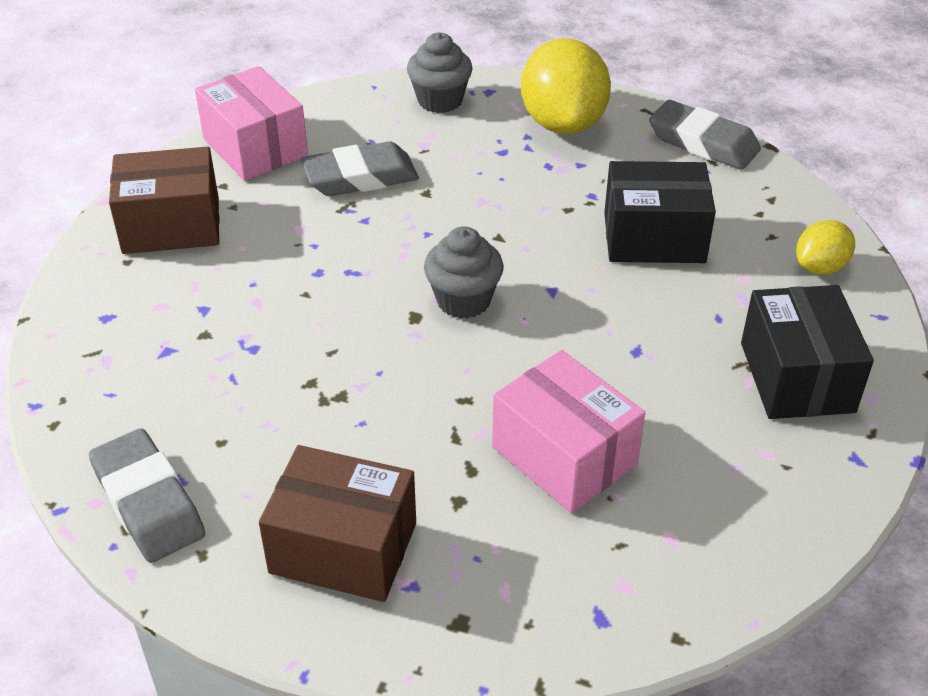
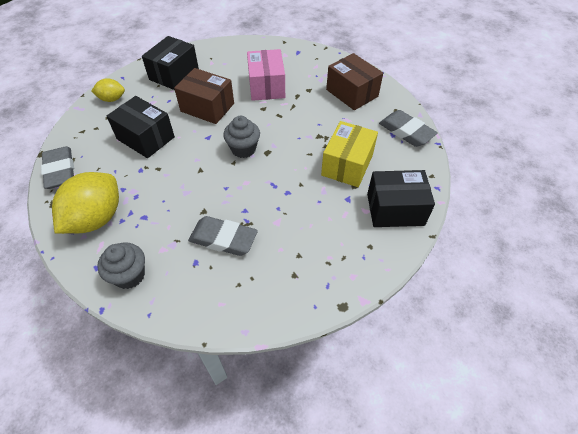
camera: 145 degrees left, 10 degrees up
(106, 330) = (395, 209): none -> black box
(148, 502) = (406, 132): grey eraser -> grey eraser turned 45 degrees counterclockwise
(171, 225) = (337, 259): brown box -> brown box (207, 107)
(241, 364) = (347, 165): none -> yellow box
(255, 147) = (257, 297): pink box -> none

